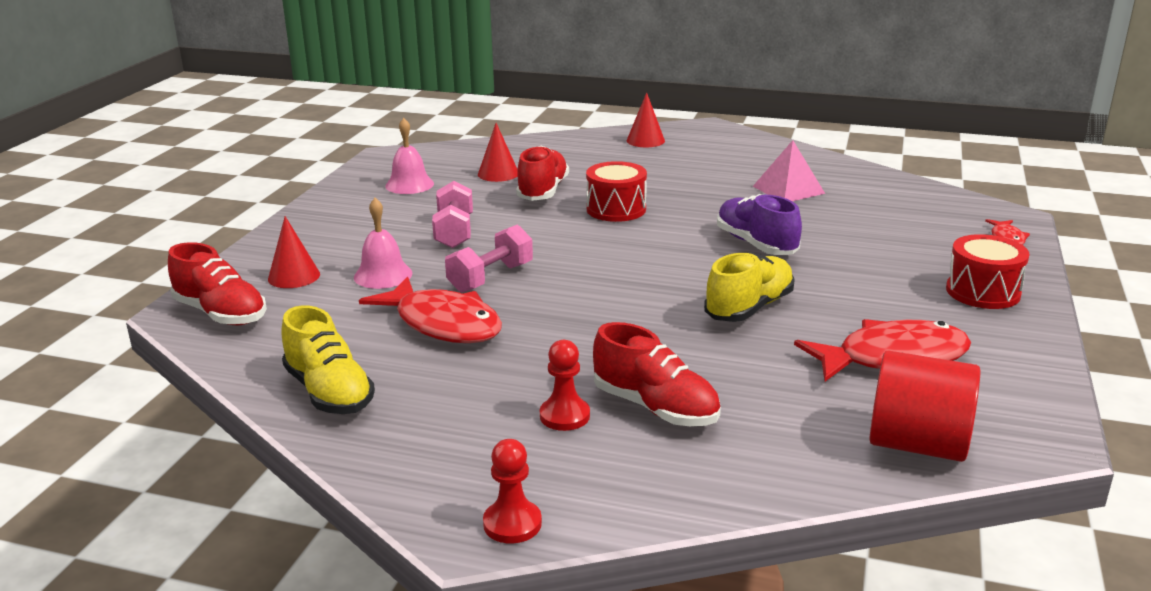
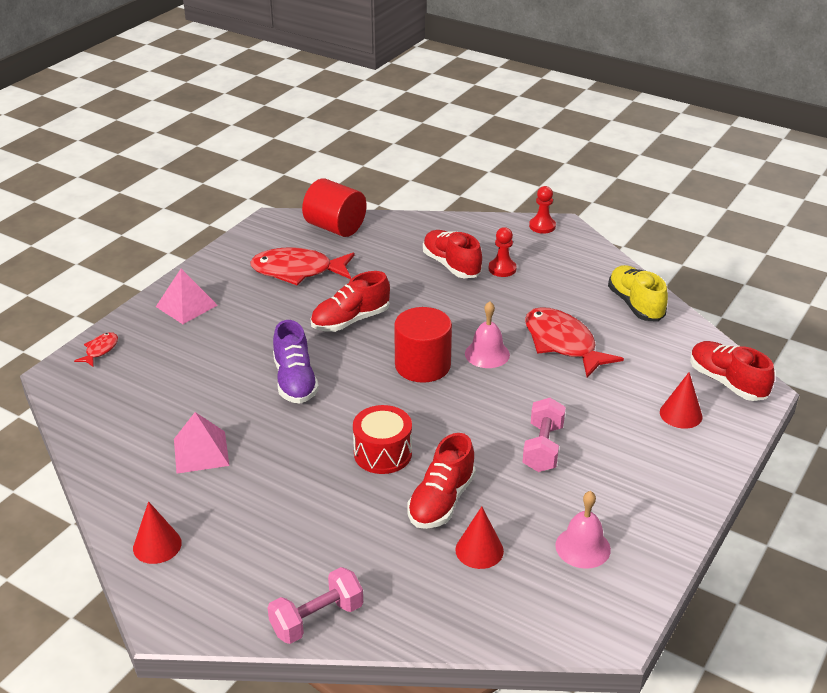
camera: 165 degrees left, 10 degrees up
(383, 275) = (607, 402): pink bell -> pink bell (487, 354)
(491, 278) = (521, 382): pink dumbbell -> pink dumbbell (317, 619)
(619, 277) = (422, 365): none -> red cylinder
(645, 140) = (273, 596): red cone -> red cone (157, 545)
(749, 308) = (350, 320): yellow shoe -> red shoe
(983, 292) = (186, 306): red drum -> pink pyramid

